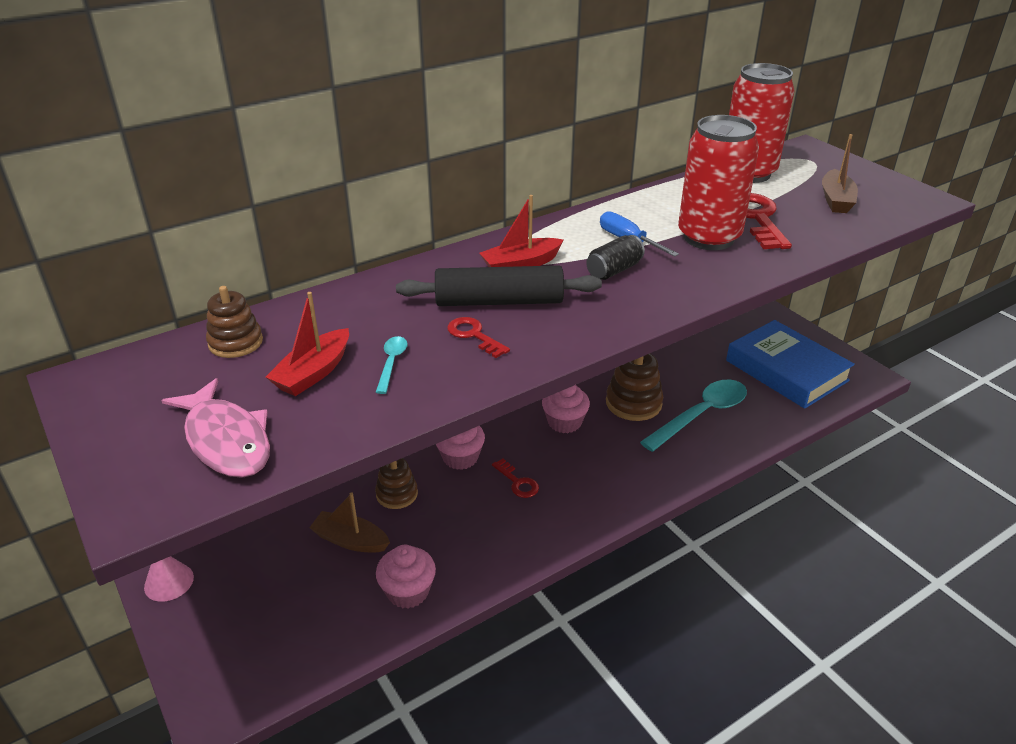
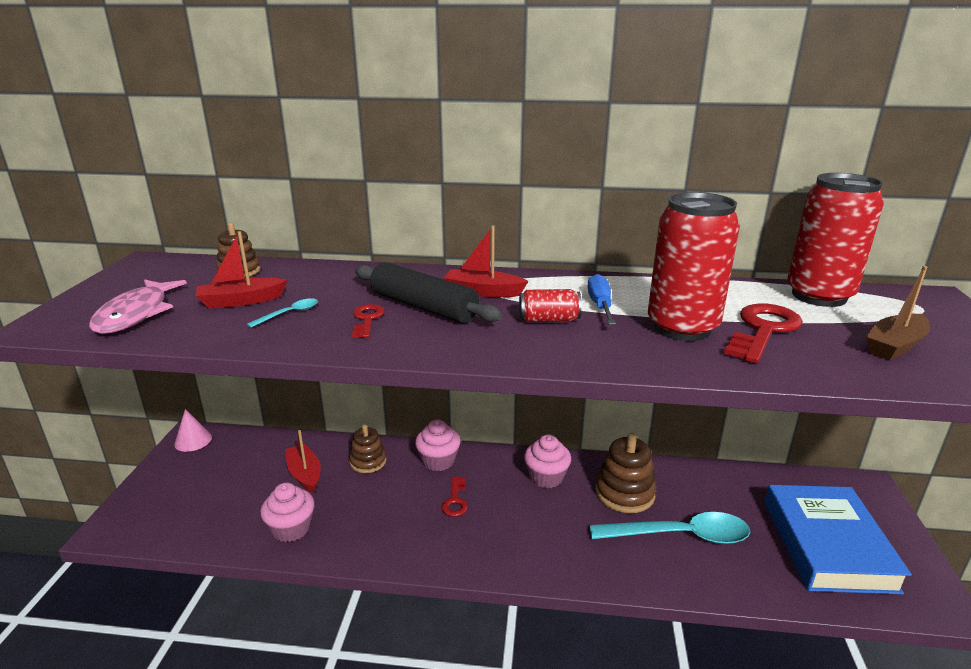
camera: 40 degrees right, 10 degrees down
(350, 540) = (305, 474): brown boat -> red boat
(614, 270) = (549, 320): black can -> red can

